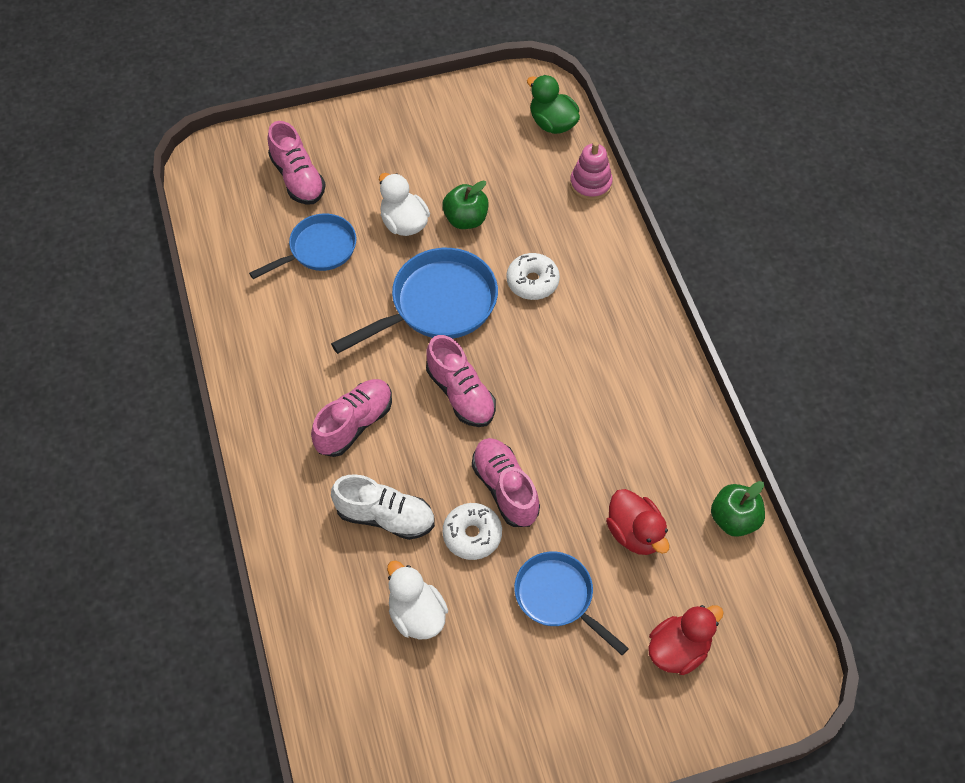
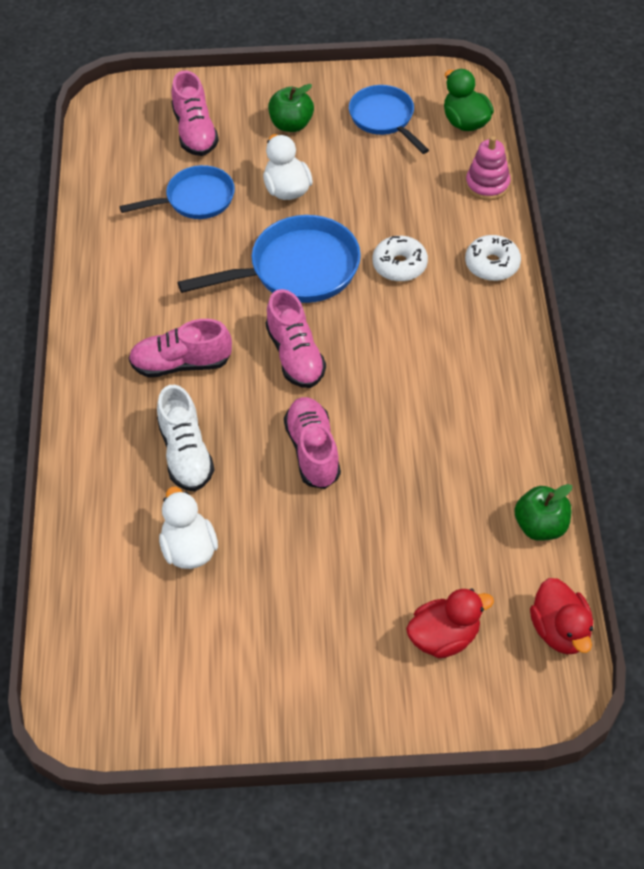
camera: 15 degrees right, 5 degrees down
(354, 424) = (181, 364): pink shoe -> pink shoe turned 150 degrees counterclockwise
(385, 517) = (185, 453): white shoe -> white shoe turned 45 degrees clockwise
(466, 219) = (350, 196): green apple -> green apple (291, 124)
(472, 535) = (266, 487): white donut -> white donut (492, 264)
(558, 597) = (335, 562): blue pan -> blue pan (384, 119)
(635, 533) = (432, 518): red duck -> red duck (560, 630)

